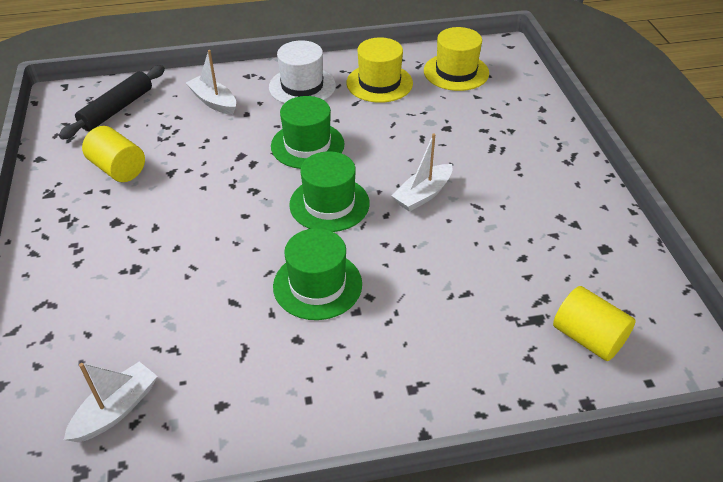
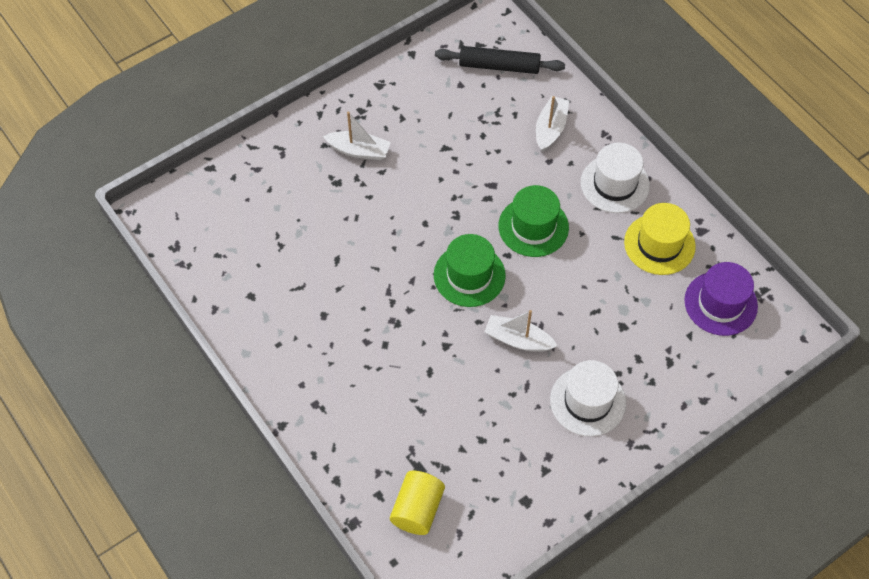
camera: 65 degrees right, 15 degrees up
(116, 410) = (222, 240): white boat -> white boat (358, 150)
(118, 169) = (429, 111): yellow cylinder -> none
(317, 285) = (379, 305): green hat -> none
(456, 72) = (720, 303): yellow hat -> purple hat
(512, 172) = (587, 401): none -> white hat

